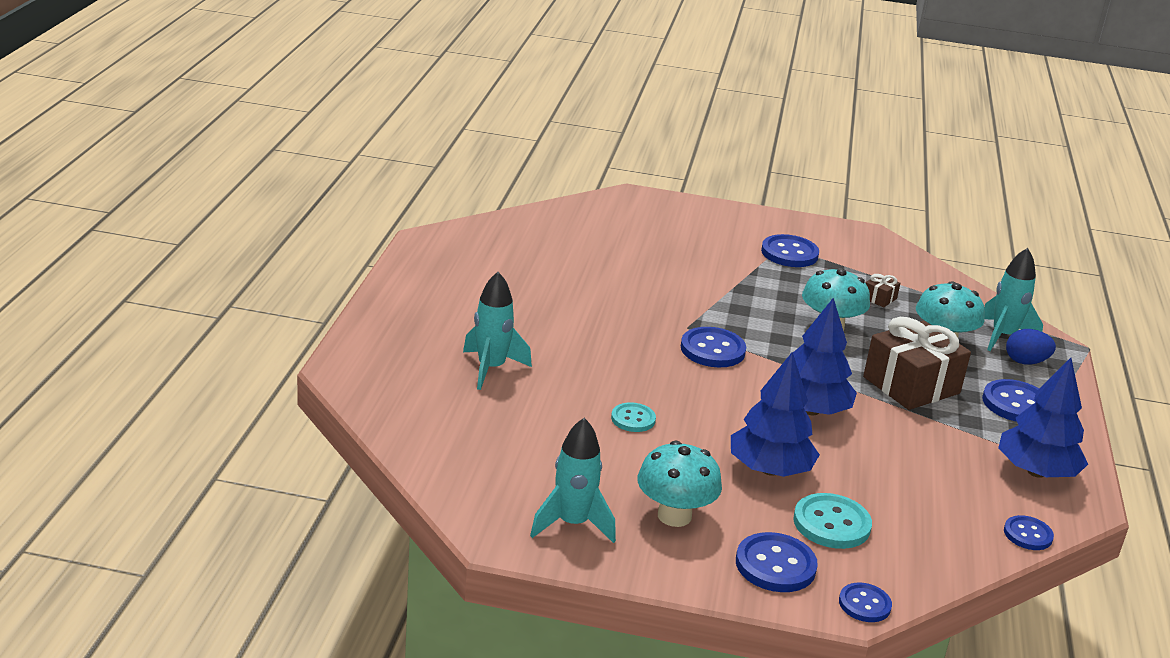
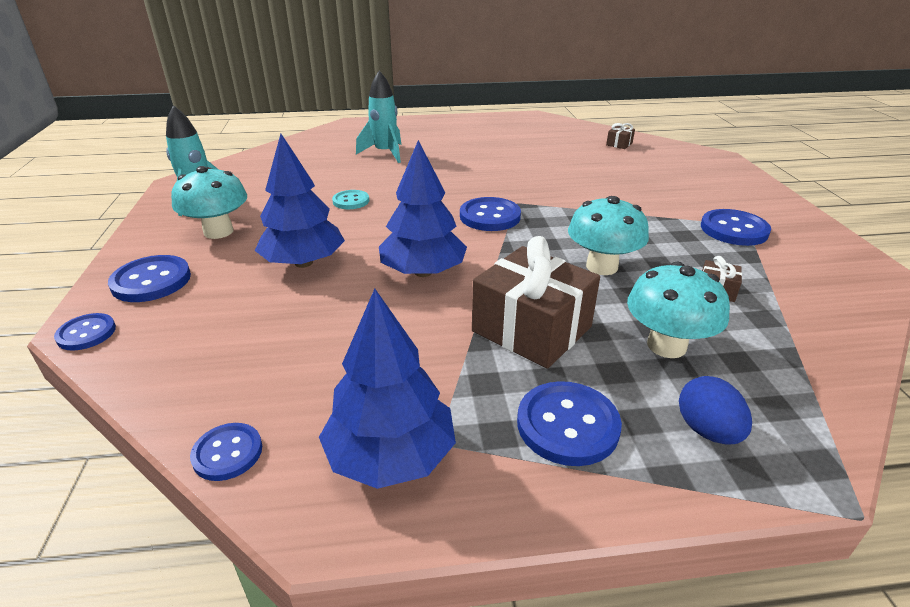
camera: 75 degrees right, 5 degrees up
(564, 226) = (619, 144): none -> brown gift
(831, 524) = (222, 302): turquoise button -> none
(1003, 336) = (757, 401): turquoise rocket -> none

